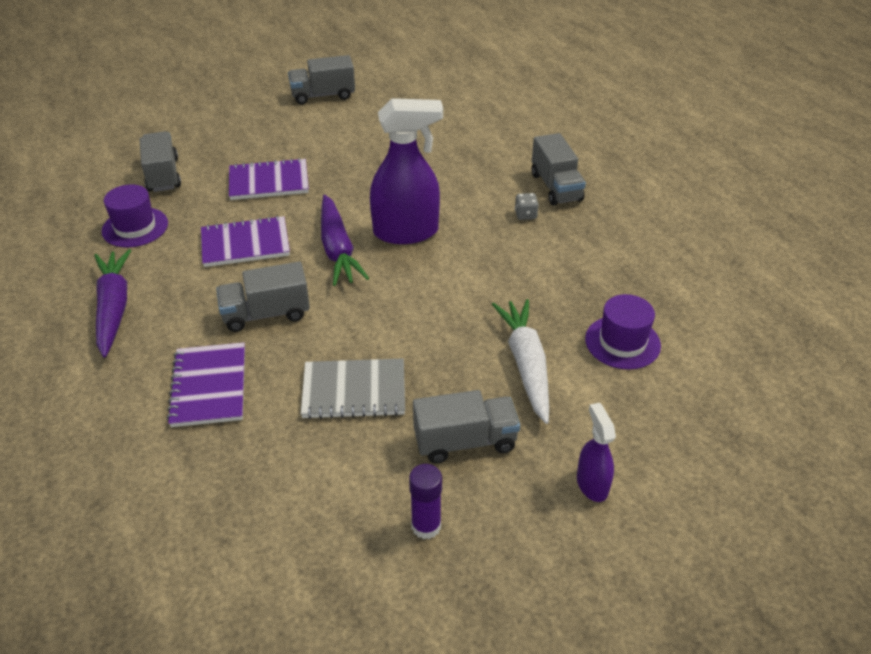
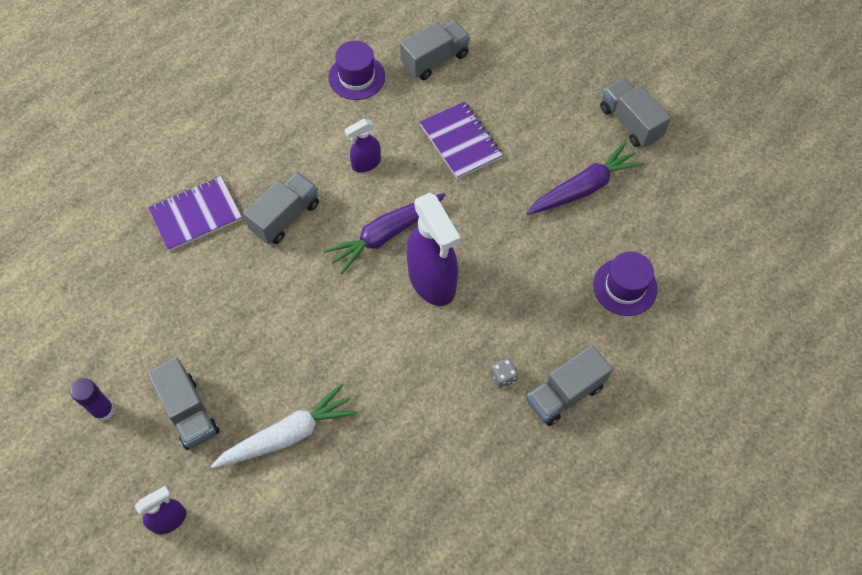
camera: 70 degrees right, 20 degrees up
(113, 308) = (257, 114): purple carrot -> purple carrot (583, 188)
(245, 244) = (366, 163): purple notebook -> purple spray bottle
(266, 314) = (285, 217): grey truck -> grey truck turned 75 degrees clockwise
(354, 391) = (219, 314): grey notebook -> none
(622, 342) = (343, 511): purple hat -> purple hat (625, 287)

